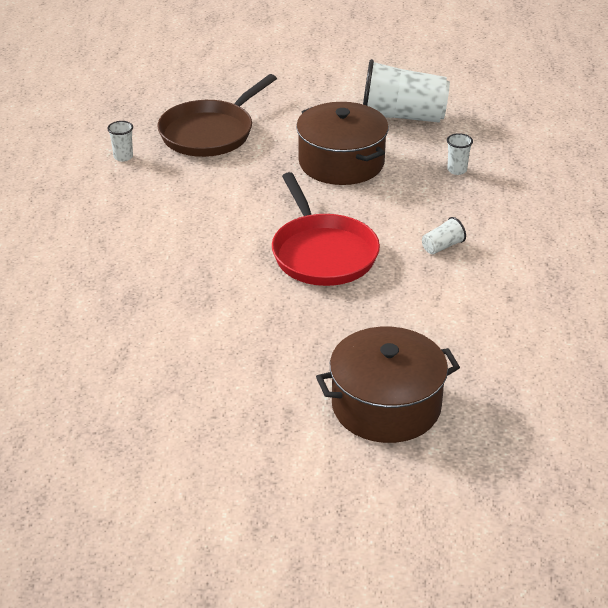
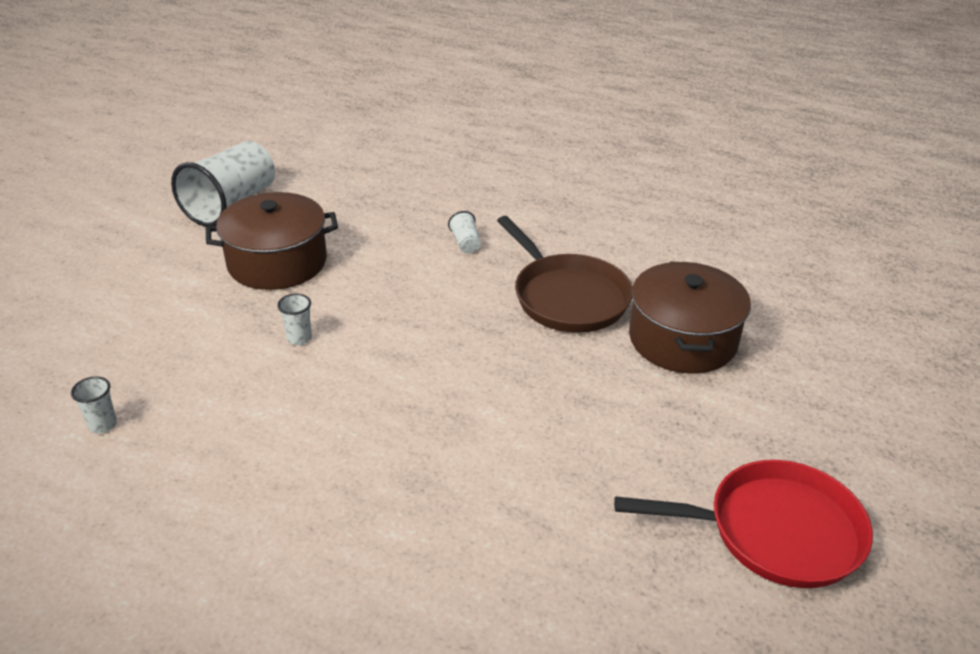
camera: 70 degrees left, 0 degrees up
(210, 133) = (125, 338): brown pan -> brown pan (567, 297)
(322, 253) = (427, 316): red pan -> red pan (775, 531)
(457, 170) = (351, 201): white cup -> white cup (299, 338)

